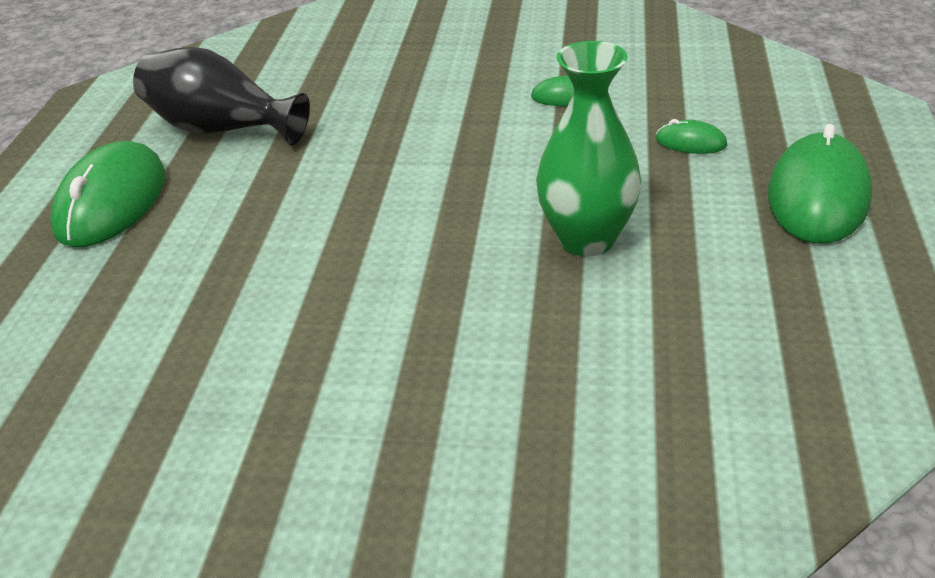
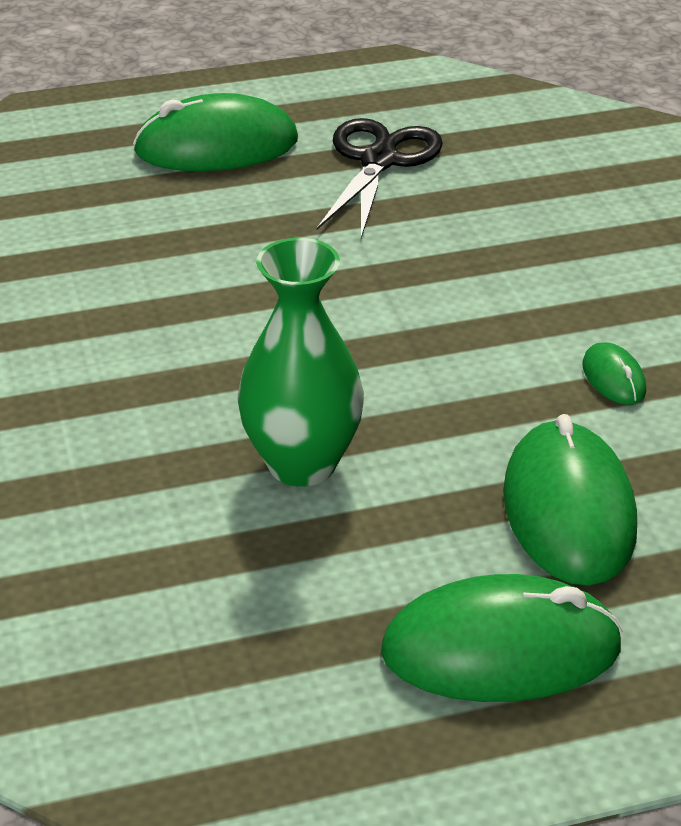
camera: 65 degrees right, 0 degrees up
(221, 129) = (379, 161): black vase -> black scissors
(691, 142) = (568, 510): green mouse -> green mouse, size x2.17

